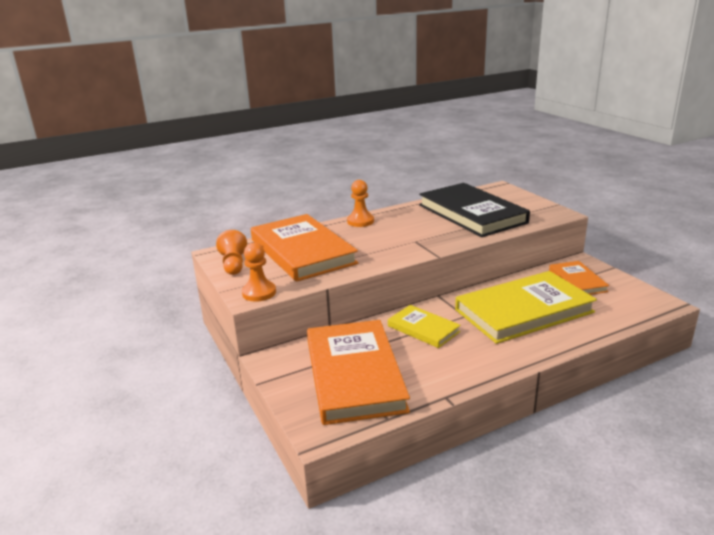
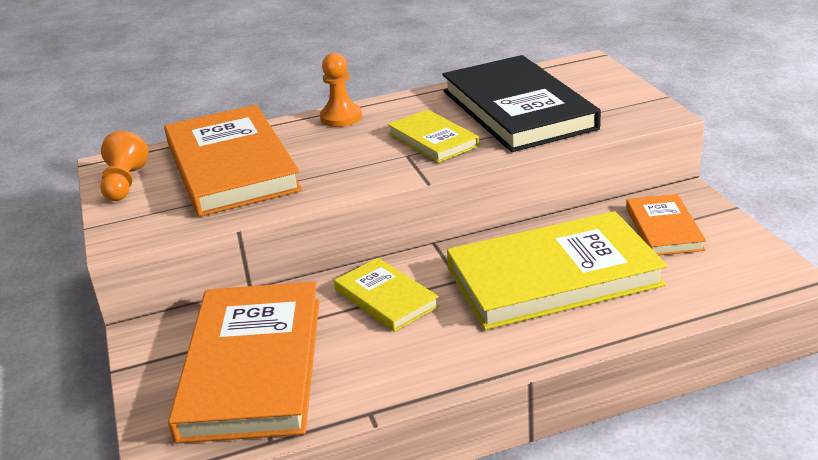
camera: 10 degrees right, 5 degrees up
(259, 293) = (138, 233): orange pawn -> none
(427, 232) = (433, 140): none -> yellow book

